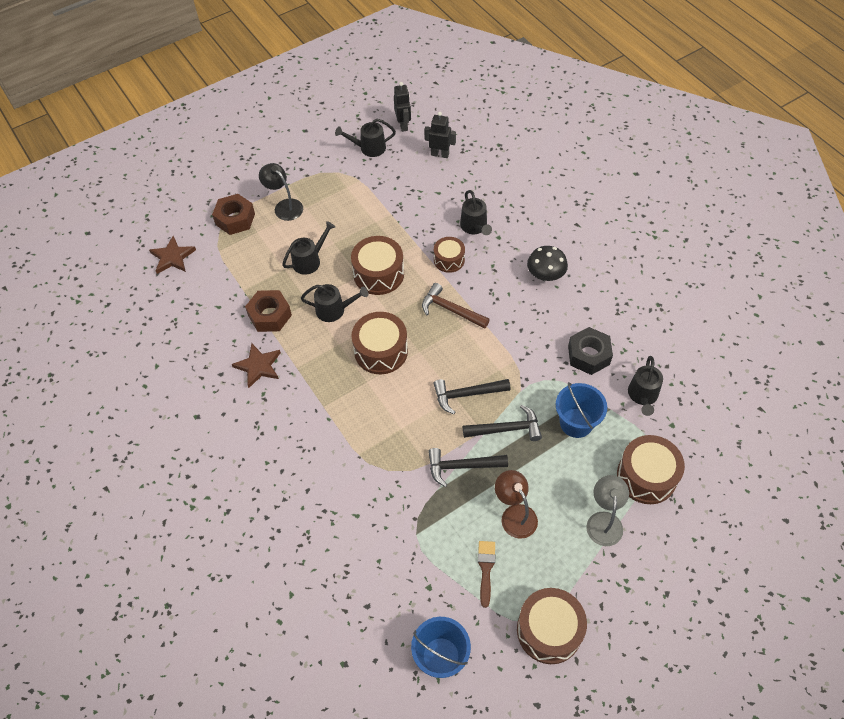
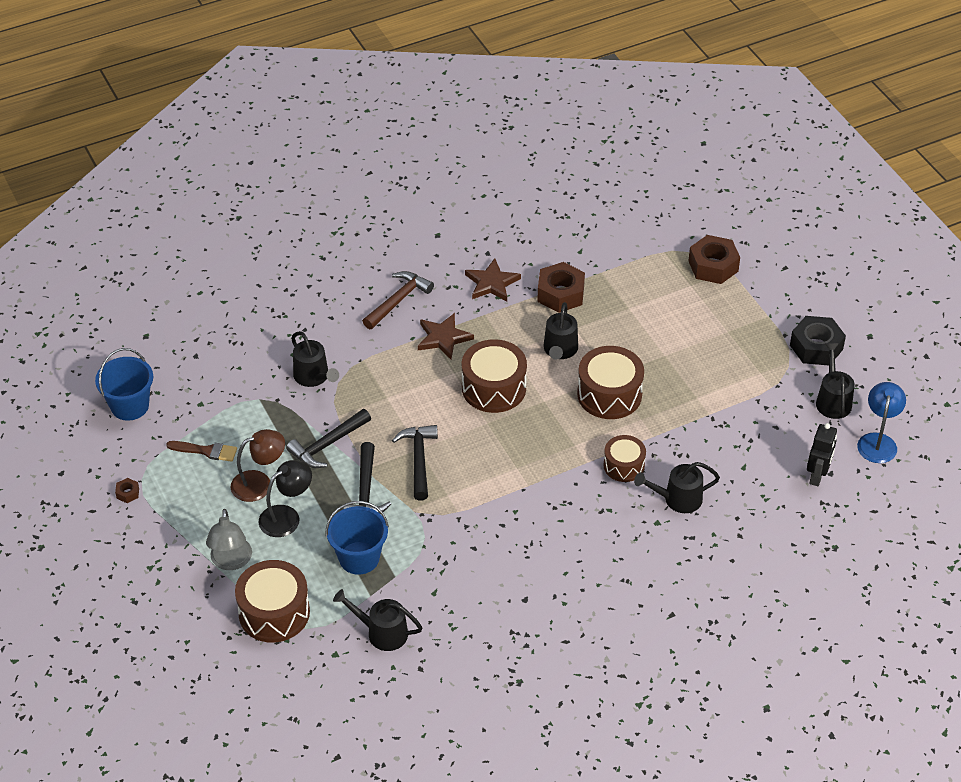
camera: 95 degrees right, 10 degrees down
(172, 257) = (658, 213): brown star -> brown star (443, 338)
(284, 206) = (731, 311): black lamp -> black lamp (287, 516)
(310, 260) = (639, 331): black watering can -> black watering can (314, 377)
(403, 125) = (878, 441): black robot -> blue lamp
(450, 310) = (543, 458): brown hammer -> brown hammer (398, 300)
(462, 466) = (327, 445): black hammer -> black hammer turned 135 degrees counterclockwise
(545, 274) = (586, 564): black mushroom -> none
(549, 630) = (127, 493): brown drum -> brown nut
(588, 355) = (452, 588): black nut -> black nut (816, 347)
(604, 521) = (231, 561): grey lamp -> grey lamp turned 75 degrees clockwise

